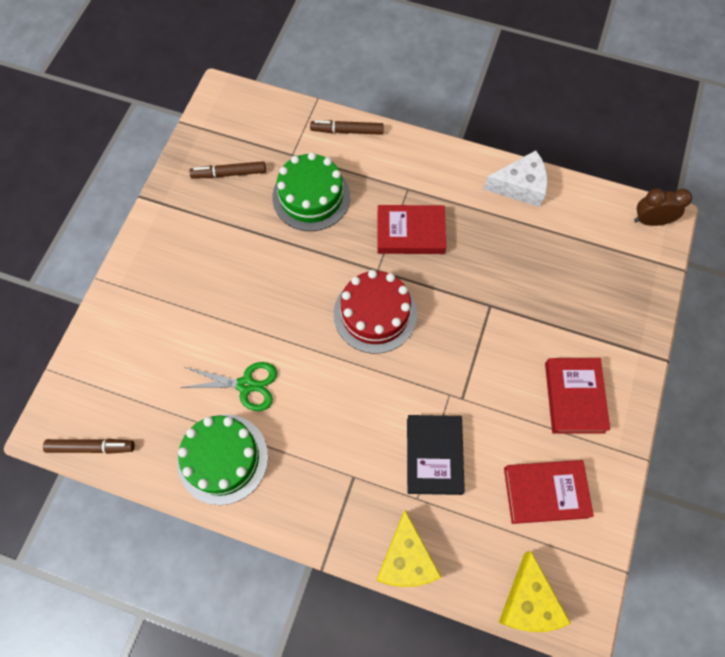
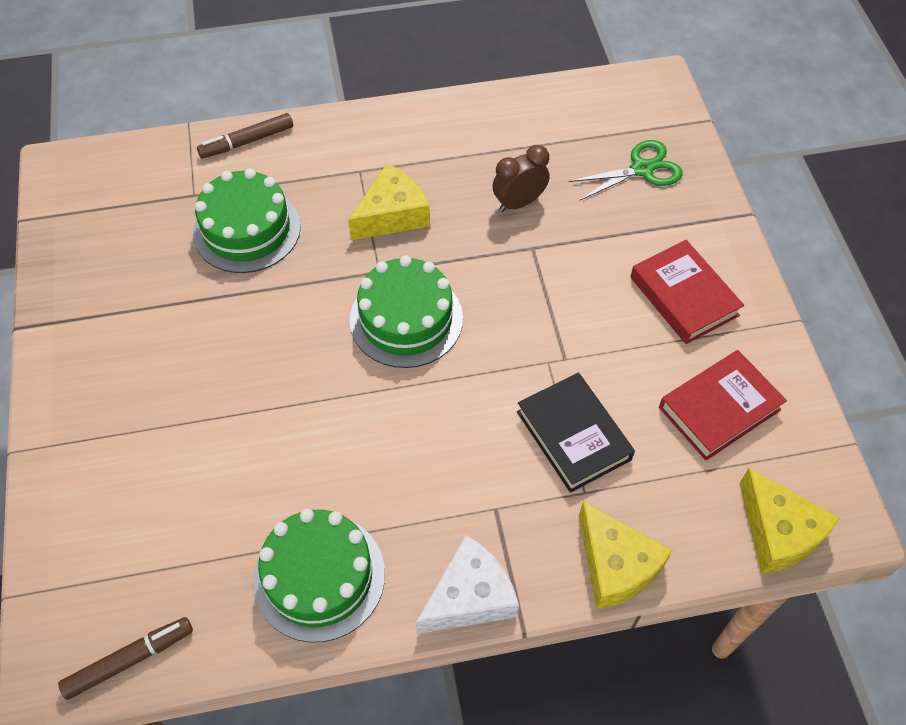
camera: 30 degrees left, 10 degrees down
(229, 173) = (124, 250): brown marker -> none
(246, 385) = (296, 476): green scissors -> green scissors (642, 169)
(375, 314) = (406, 319): red cake -> green cake
(410, 233) = (392, 215): red book -> yellow cheese
(520, 186) = (485, 114): white cheese -> white cheese (470, 596)
(650, 221) = (645, 88): brown clock -> brown clock (519, 202)

